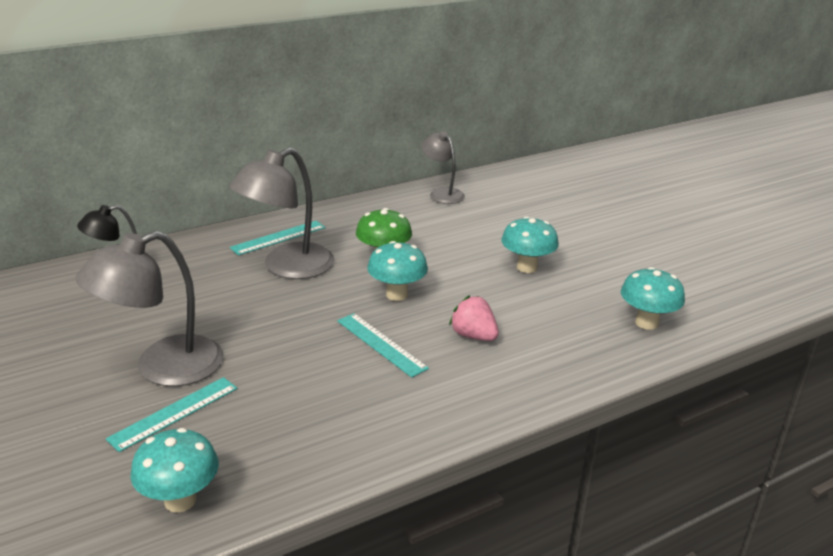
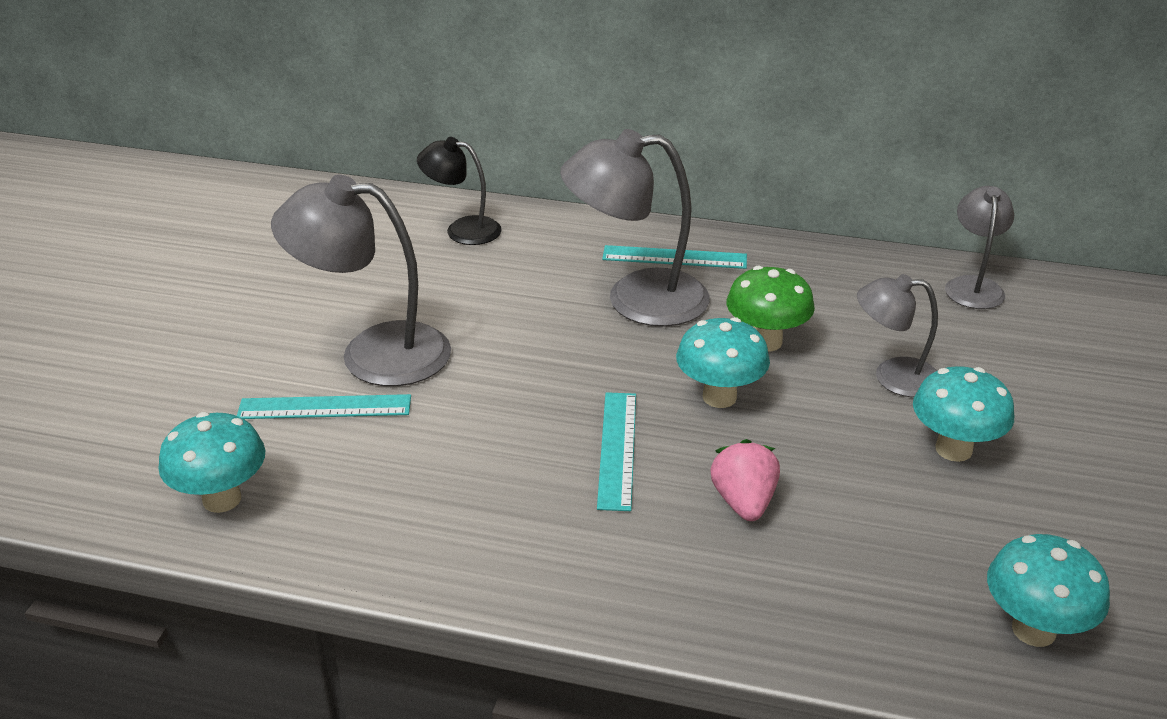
camera: 45 degrees right, 5 degrees up
(462, 248) = (893, 377): none -> grey lamp

